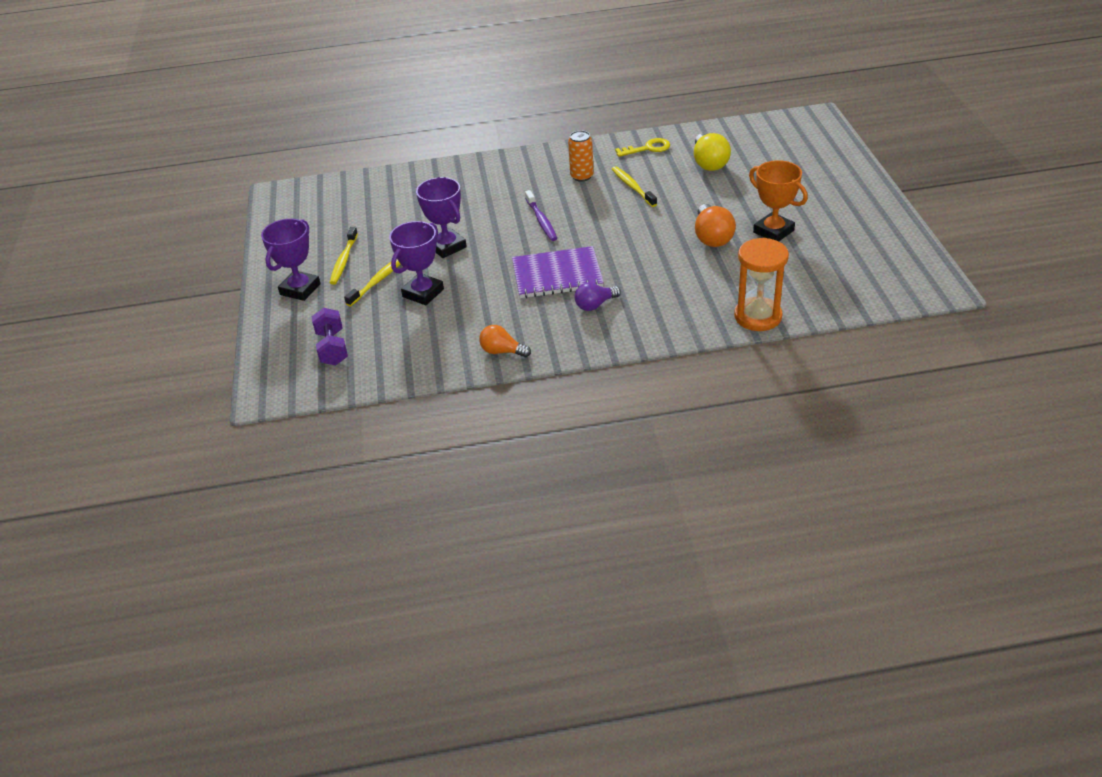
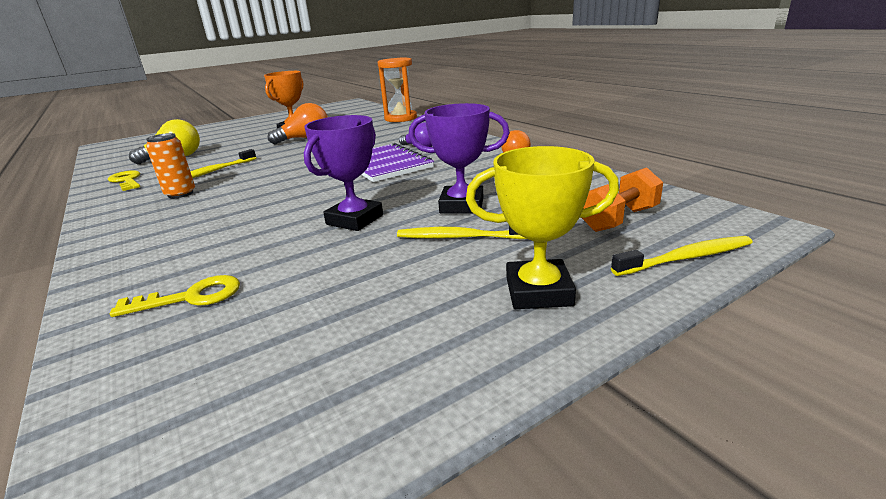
camera: 115 degrees left, 15 degrees down
(300, 289) = (538, 292): purple trophy -> yellow trophy
(332, 348) = (619, 219): purple dumbbell -> orange dumbbell
(344, 260) = (429, 281): yellow toothbrush -> yellow toothbrush (686, 258)
(404, 193) = (191, 297): none -> yellow key
(541, 220) = (283, 190): purple toothbrush -> none

